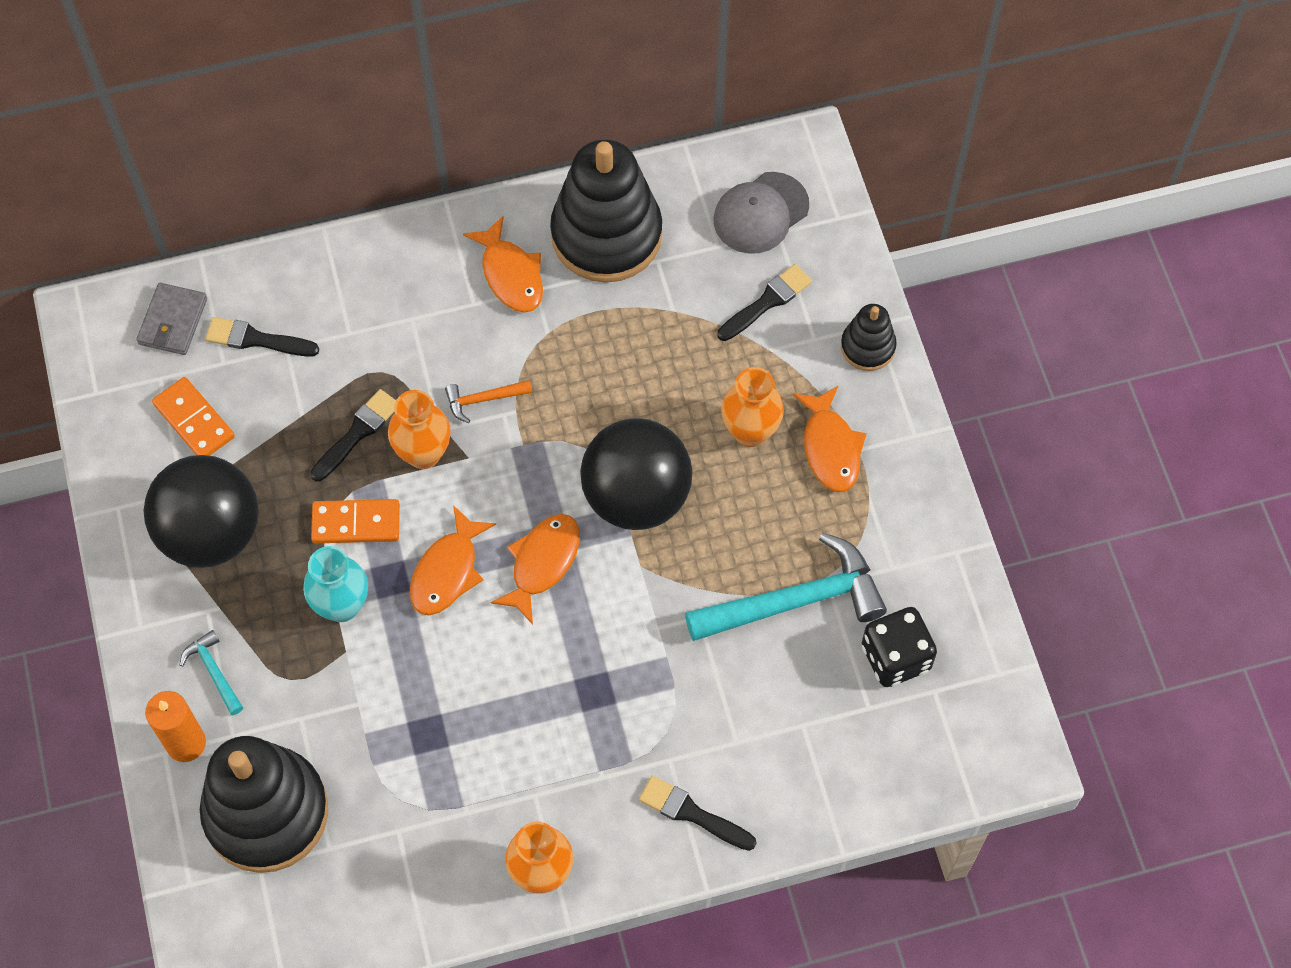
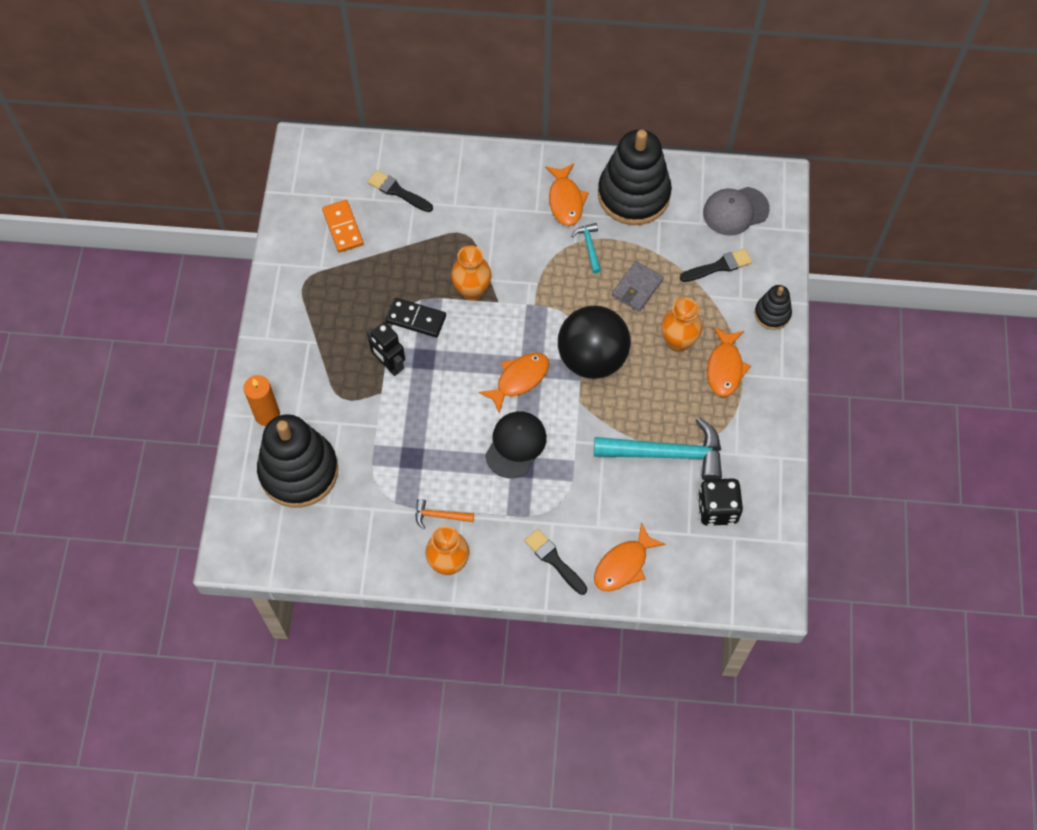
camera: 20 degrees right, 0 degrees up
(173, 321) = (352, 165): grey wallet -> grey wallet (637, 288)
(211, 533) = (328, 297): black ball -> none
(214, 671) = (299, 378): turquoise hammer -> turquoise hammer (589, 246)
(342, 605) = (389, 365): turquoise vase -> black robot
(356, 523) = (416, 319): orange domino -> black domino
(357, 433) = (437, 265): black brush -> none
(447, 571) = (460, 365): orange fish -> orange fish (623, 565)
(483, 399) = (520, 270): orange hammer -> orange hammer (439, 516)
(573, 662) = (515, 445): none -> black cap

